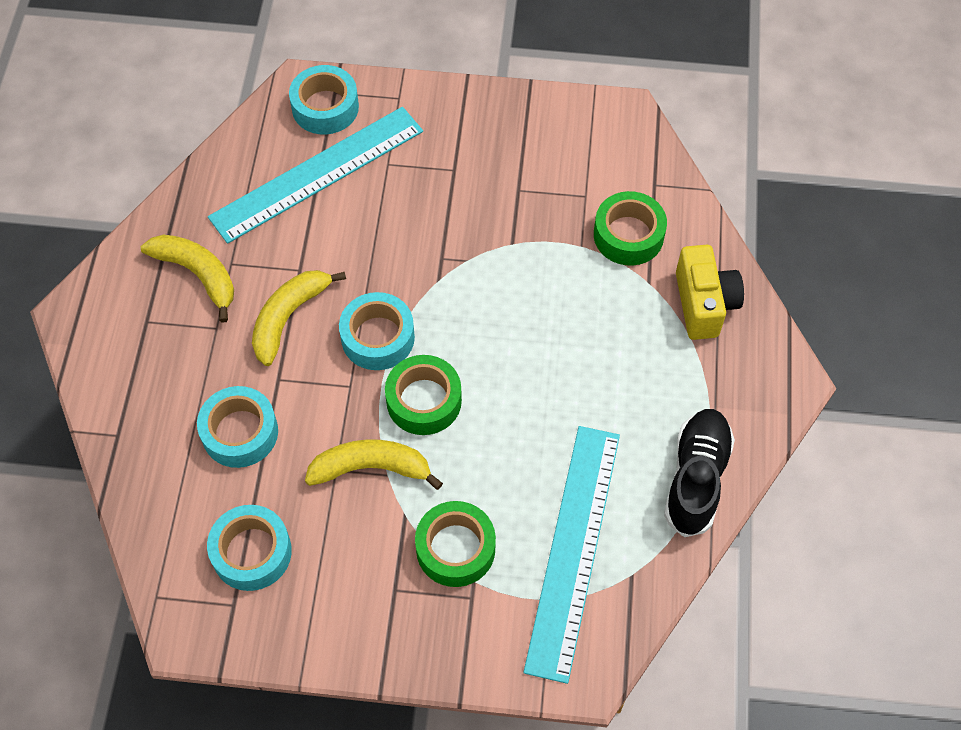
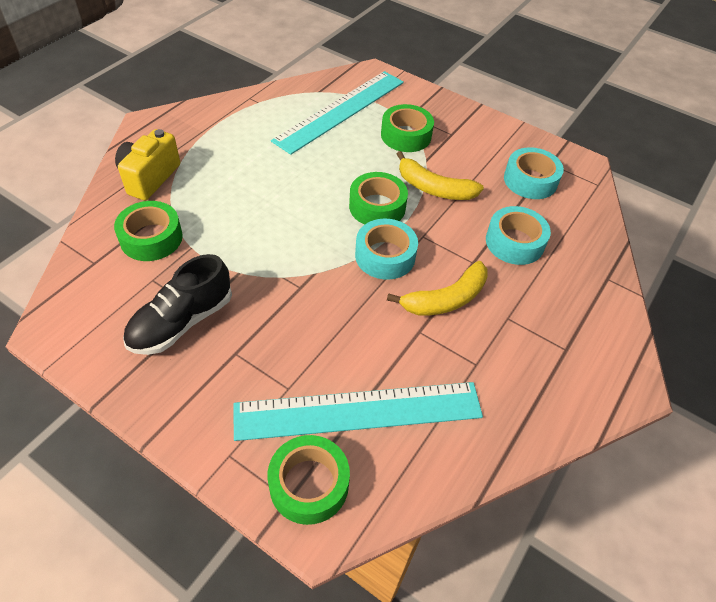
camera: 155 degrees left, 10 degrees down
(198, 274) = (509, 368): yellow banana -> none
(325, 107) = (309, 484): turquoise tape -> green tape
(696, 478) = (247, 109): black shoe -> black shoe (181, 322)

